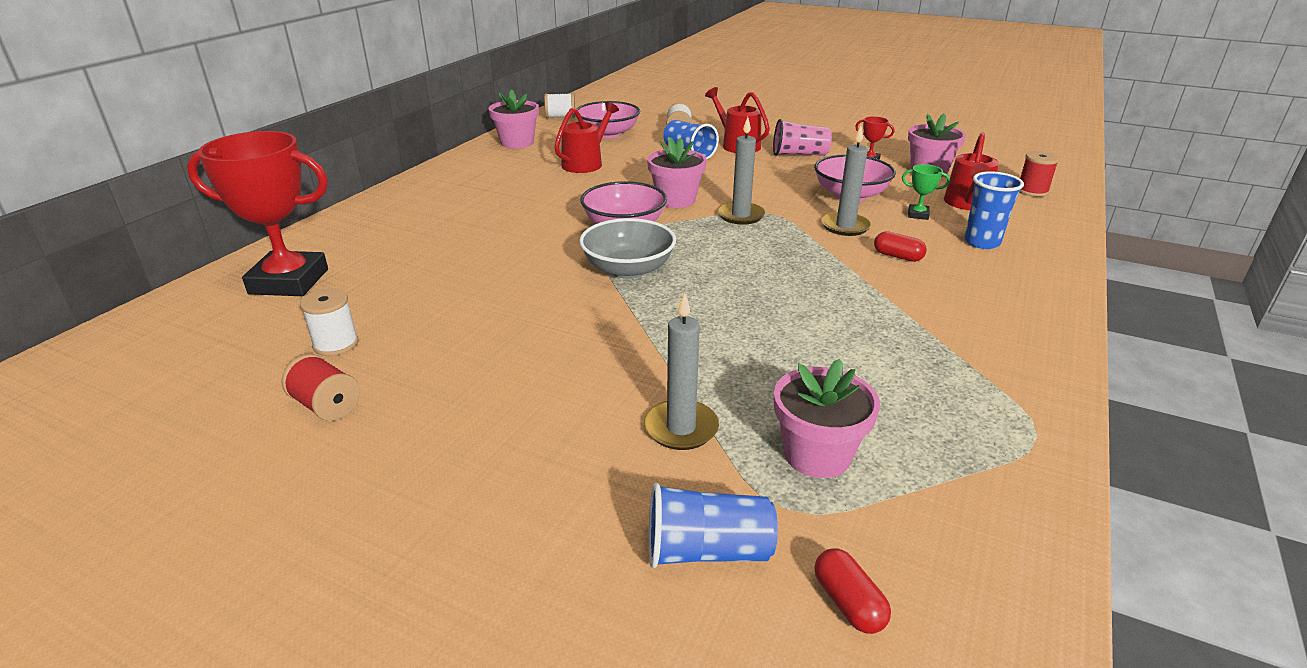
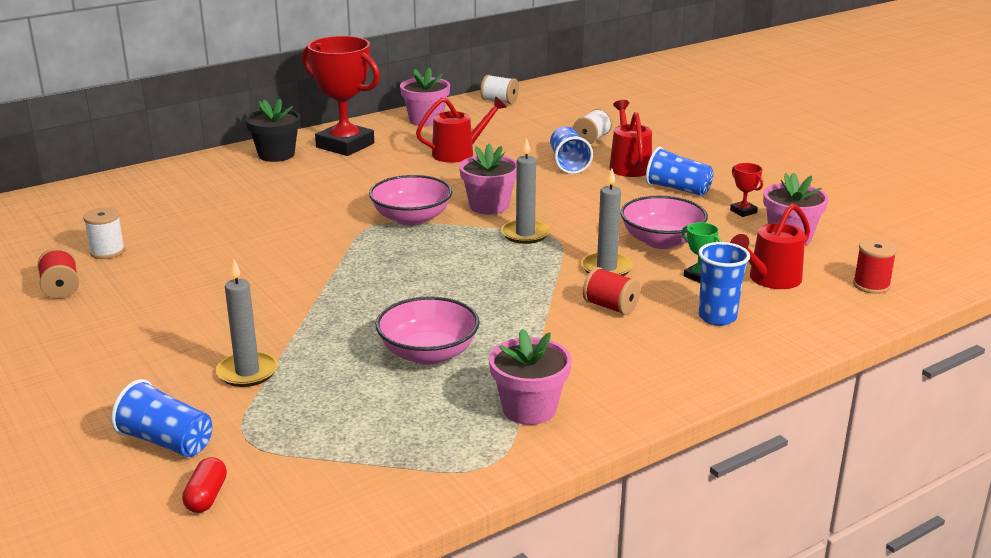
camera: 30 degrees right, 5 degrees down
(289, 281) = (126, 199): red trophy -> red trophy (345, 145)
(409, 200) = (276, 155): none -> black flower pot
(608, 133) = (520, 127): pink bowl -> pink bowl (428, 353)
(628, 269) = (365, 254): grey bowl -> none
(799, 154) = (677, 189): pink cup -> blue cup
(817, 455) = (311, 418): pink flower pot -> pink flower pot (529, 409)
(897, 256) = (610, 307): red capsule -> red spool

